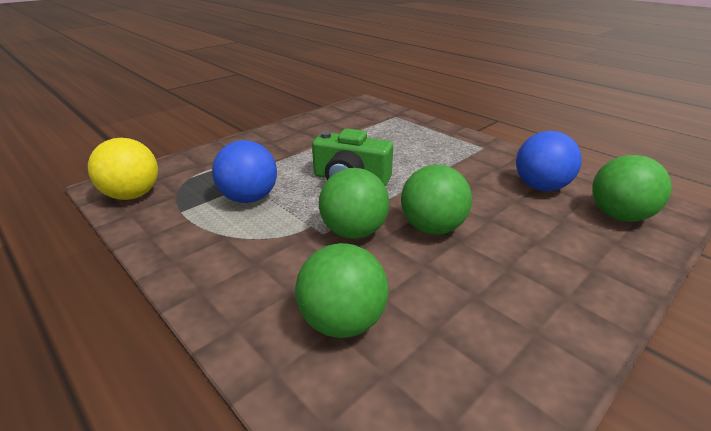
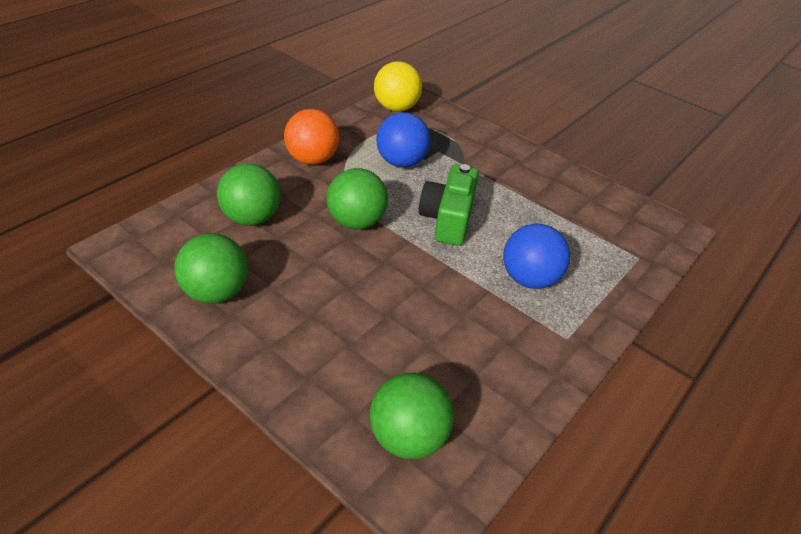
camera: 80 degrees right, 10 degrees up
(218, 264) = (312, 159): none -> orange ball
(432, 228) = (366, 271): green ball -> green ball (216, 292)
(540, 187) = (466, 375): blue ball -> blue ball (529, 279)

